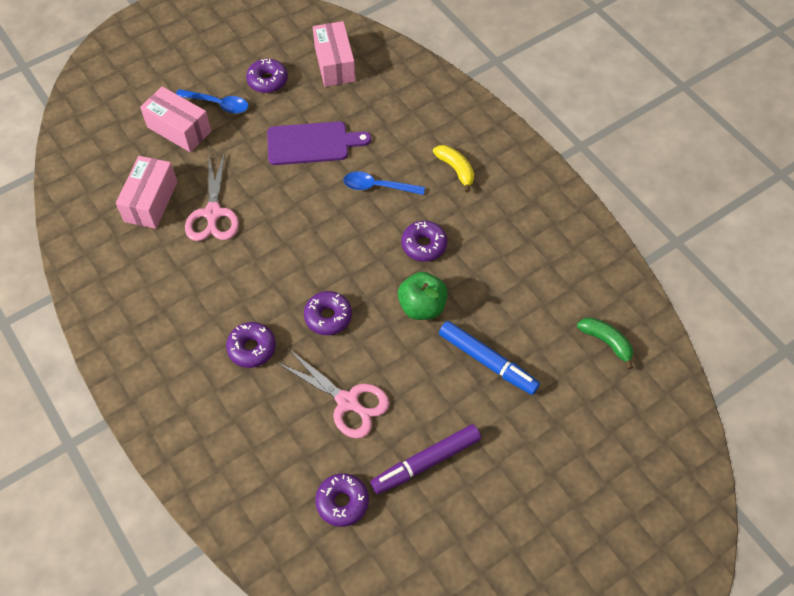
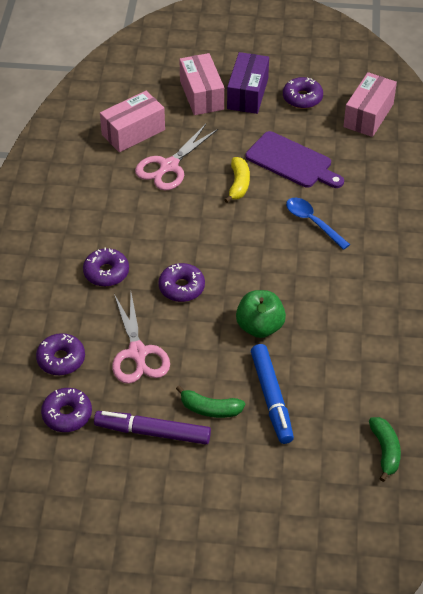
camera: 40 degrees right, 10 degrees down
(218, 104) = (247, 94): blue spoon -> purple box
(424, 245) = (306, 285): purple donut -> purple donut (61, 359)
(450, 407) = (210, 409): none -> green banana
(456, 169) = (390, 248): yellow banana -> yellow banana (238, 184)

